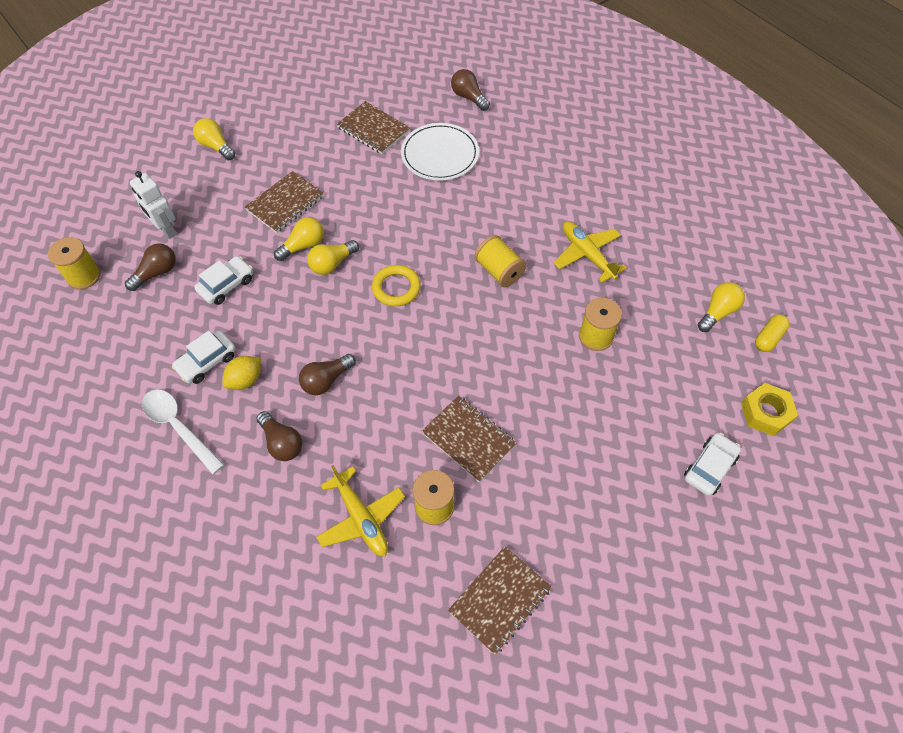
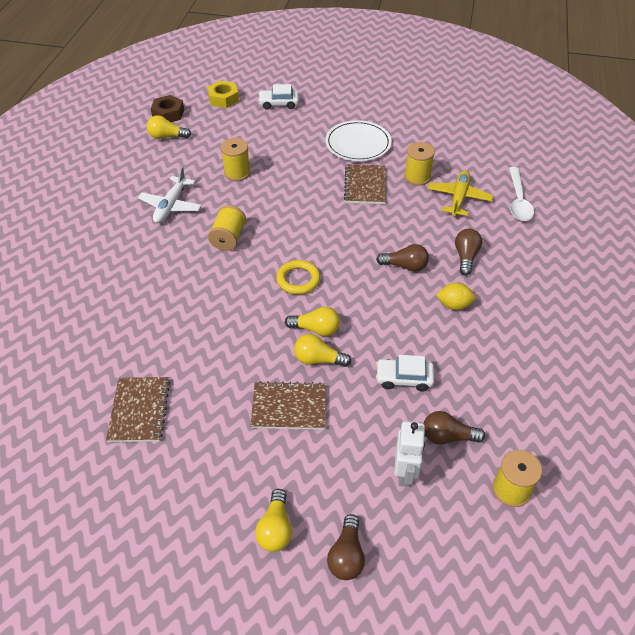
camera: 130 degrees left, 10 degrees down
(179, 427) = (522, 312): white spoon -> white spoon (518, 200)
(207, 362) = (469, 336): white car -> none
(440, 154) = (134, 340): white plate -> white plate (358, 143)
(469, 97) = (36, 367): brown light bulb -> brown light bulb (346, 555)
(499, 600) = (430, 134): brown notebook -> none
(587, 254) = (171, 206): yellow plane -> white plane
(768, 338) = (168, 114): yellow capsule -> brown nut

